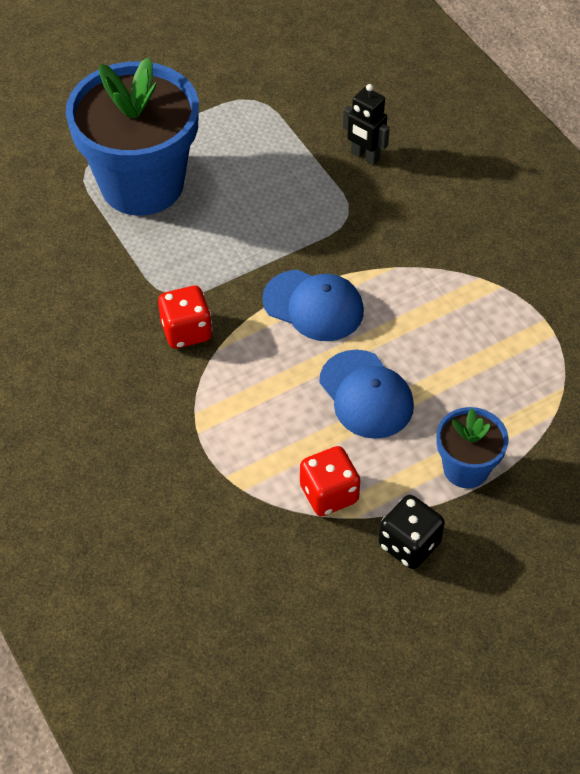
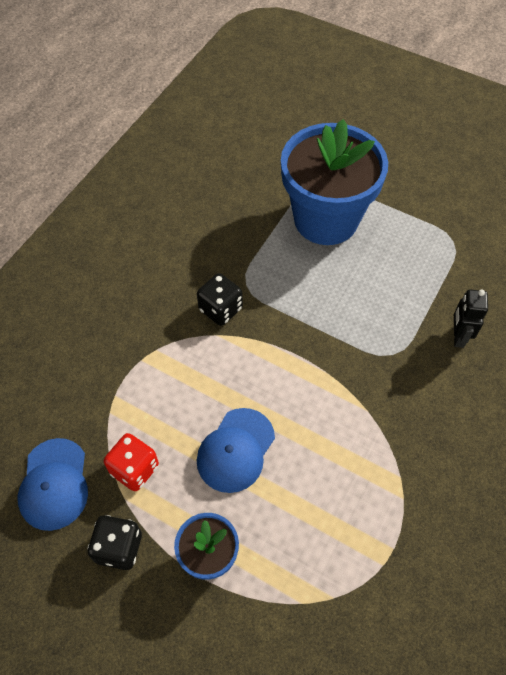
camera: 60 degrees right, 5 degrees up
(186, 331) = (220, 309): red dice -> black dice
(313, 306) = (293, 374): blue cap -> blue cap (54, 484)

